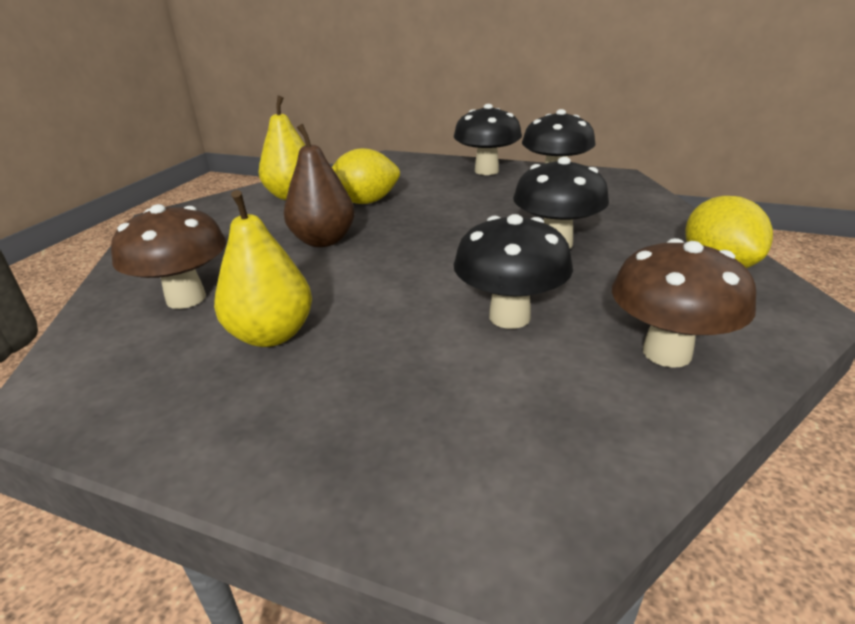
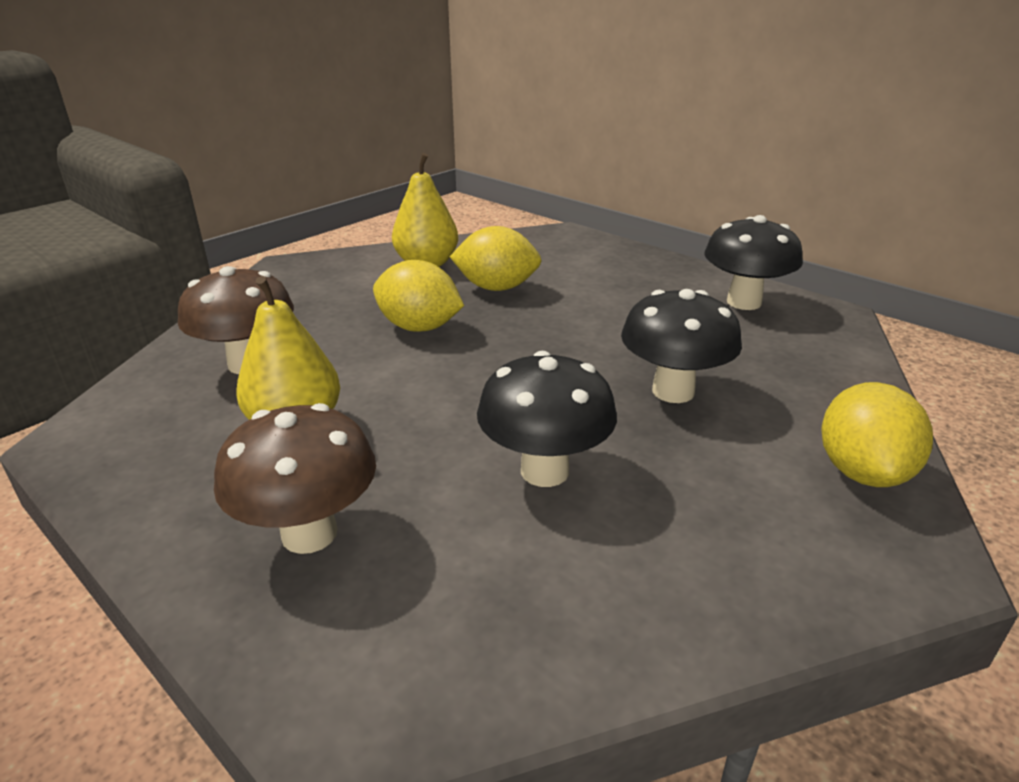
camera: 20 degrees right, 0 degrees up
(323, 241) = (419, 327): brown pear -> yellow lemon
(486, 171) = (667, 273): black mushroom -> none
(666, 353) = (690, 568): brown mushroom -> brown mushroom (309, 533)

